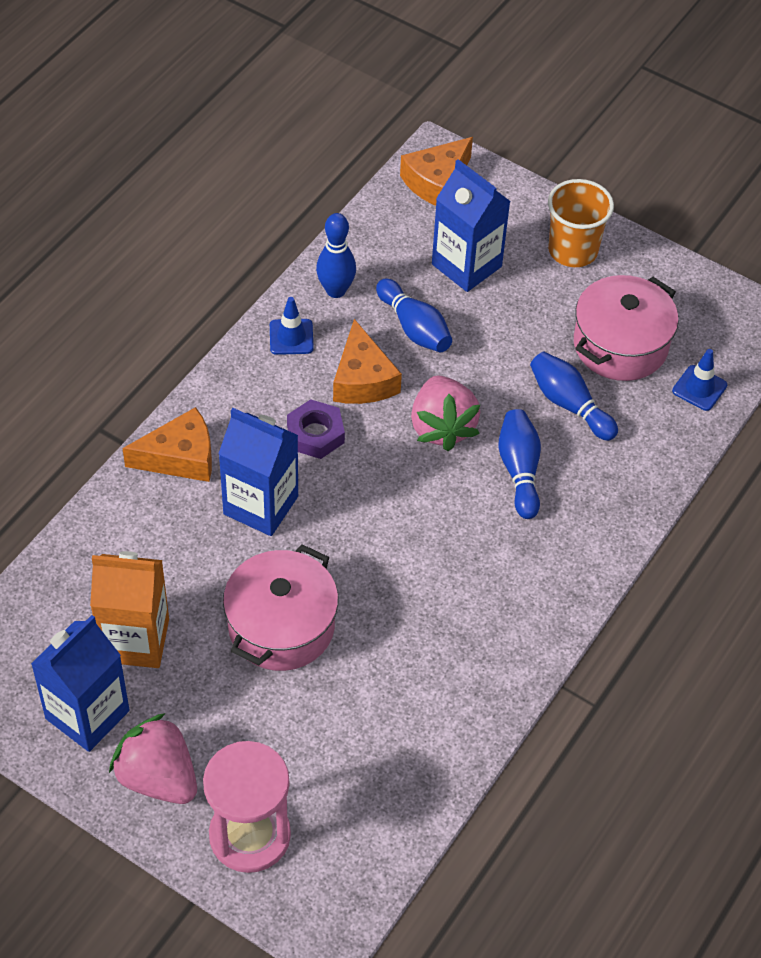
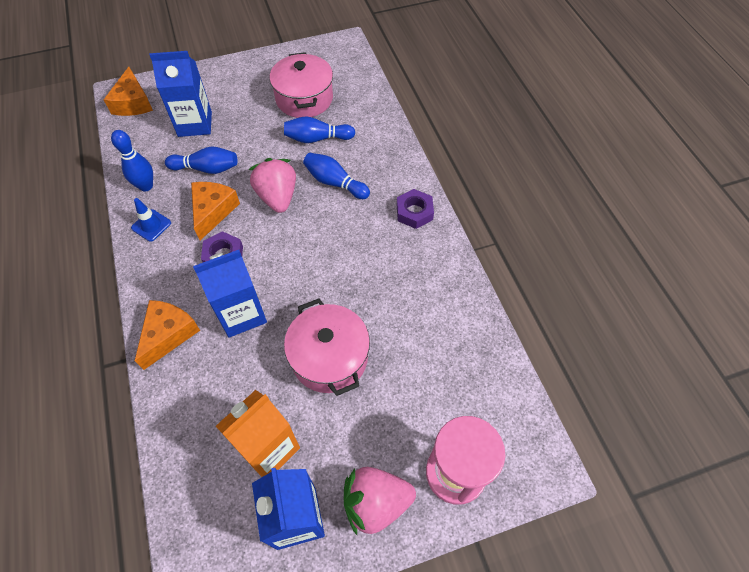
camera: 50 degrees left, 5 degrees up
(363, 379) = (213, 211): orange cheese -> orange cheese turned 105 degrees counterclockwise
(442, 427) = (277, 197): pink strawberry -> pink strawberry turned 135 degrees counterclockwise
(556, 585) = (414, 212): none -> purple nut
(573, 250) = (233, 80): orange cup -> none
(699, 388) = (357, 88): blue traffic cone -> none

